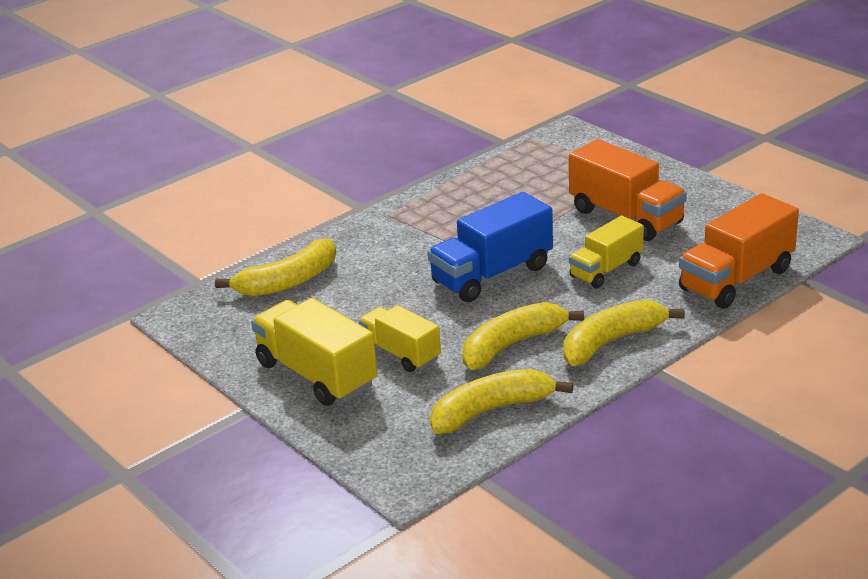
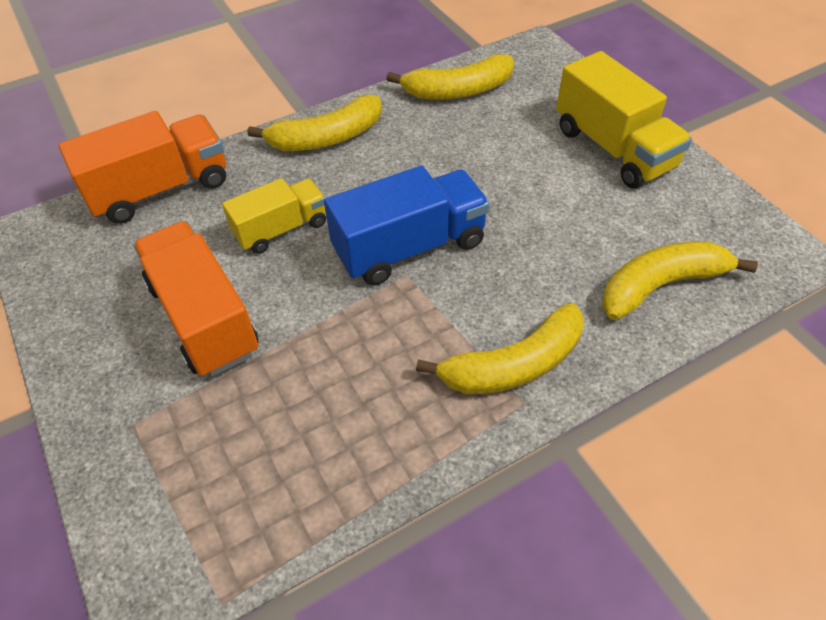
camera: 170 degrees left, 20 degrees up
(400, 353) = (529, 159): yellow truck -> none
(512, 345) = (419, 150): yellow banana -> yellow banana (514, 365)

